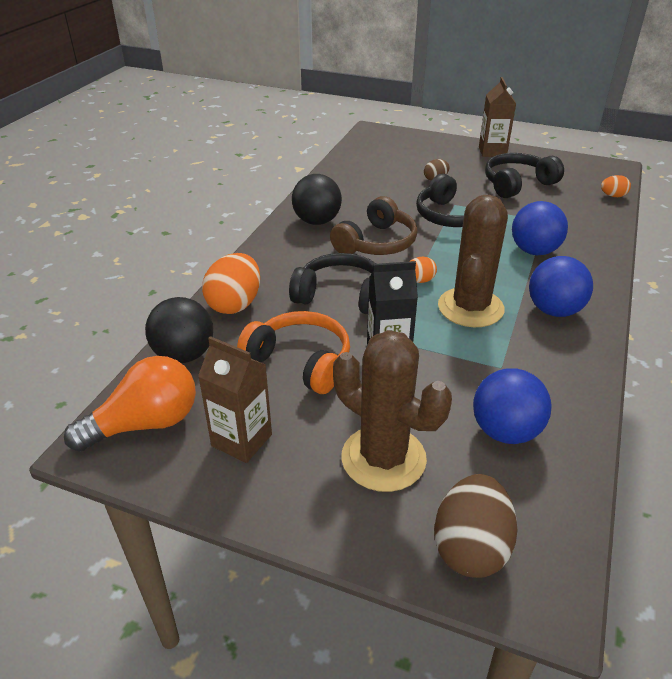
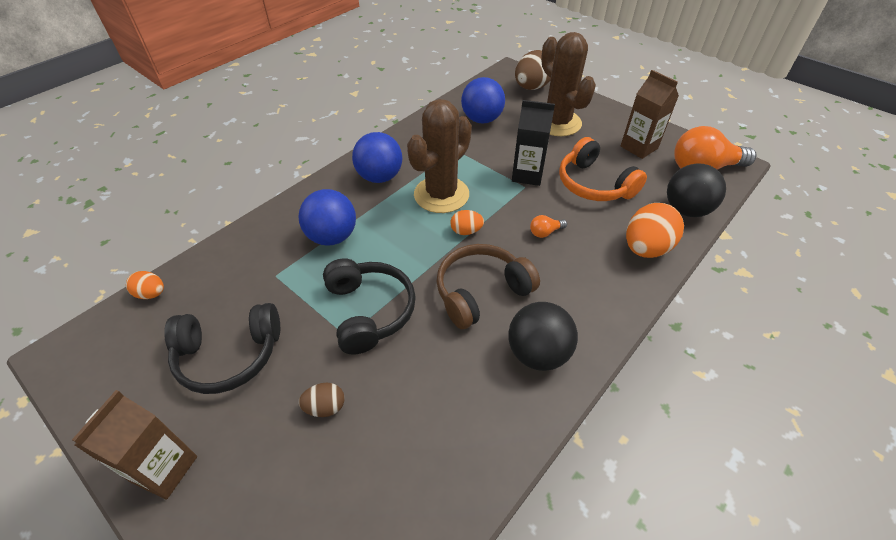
camera: 160 degrees left, 10 degrees up
(341, 296) = (545, 232): black headphones -> orange light bulb

